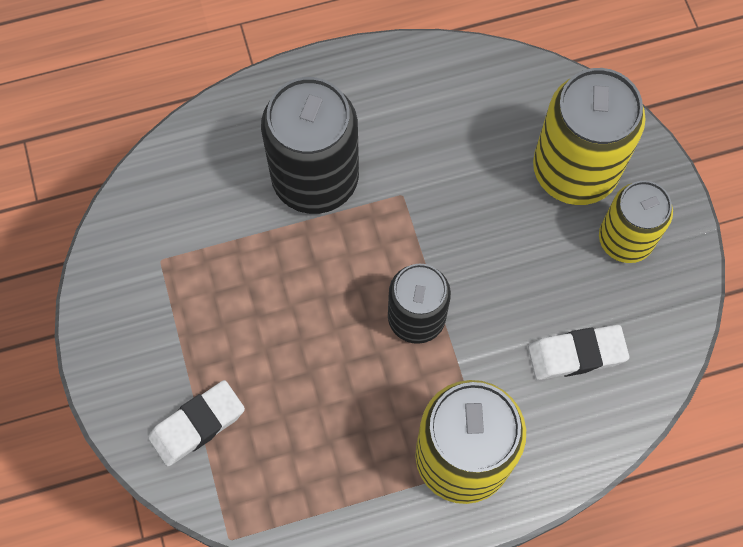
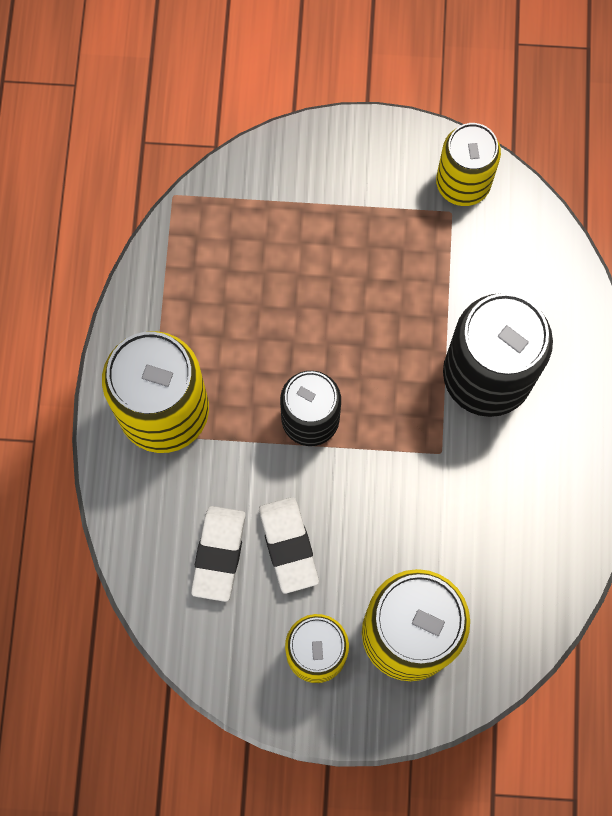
camera: 110 degrees right, 5 degrees up
(127, 259) = (463, 183): none -> yellow can
(197, 425) = (282, 198): white eraser -> white eraser (288, 546)

